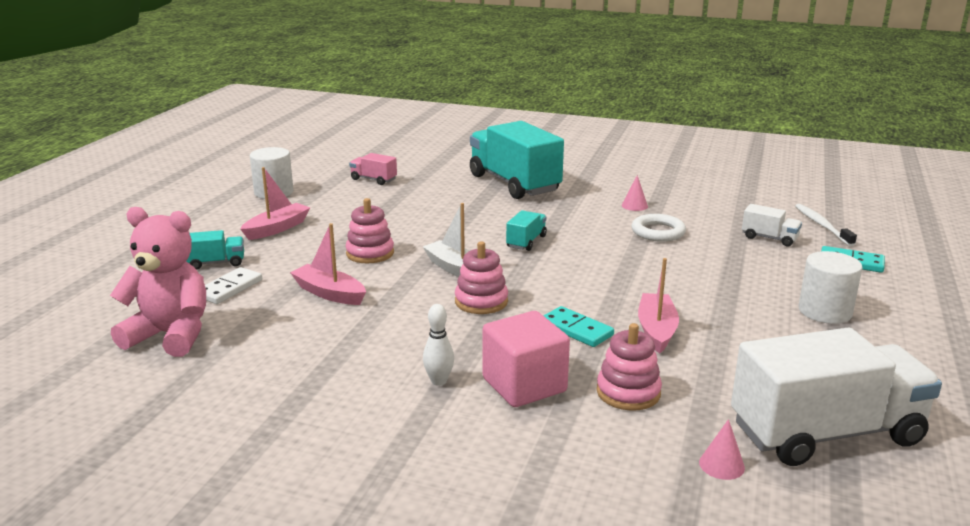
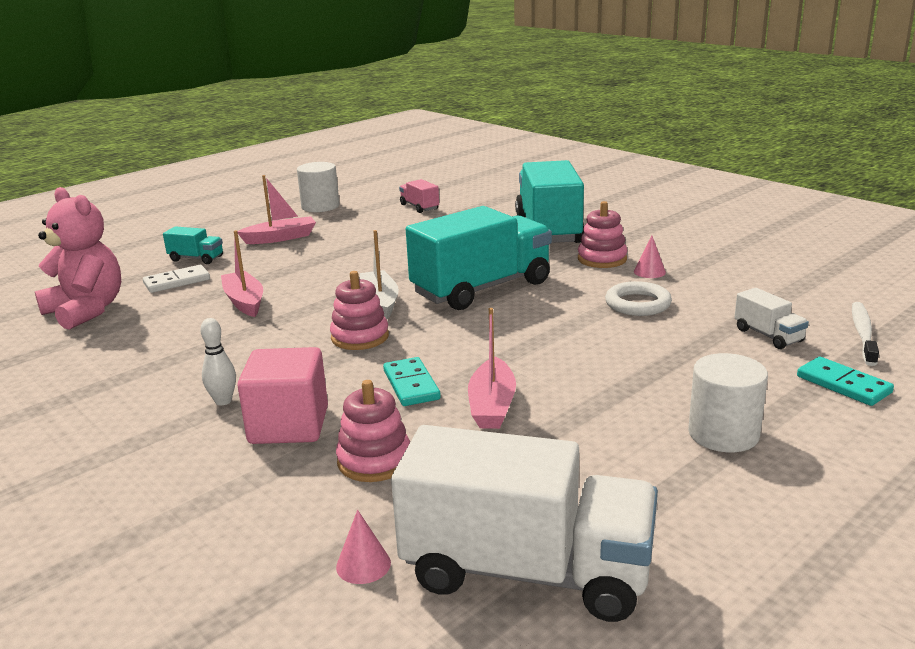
camera: 30 degrees right, 0 degrees up
(370, 253) = (325, 273): pink stacking toy -> pink stacking toy (602, 259)
(526, 242) = (482, 288): turquoise truck -> turquoise truck, size x2.31
(656, 330) = (492, 405): pink boat -> pink boat turned 150 degrees clockwise

